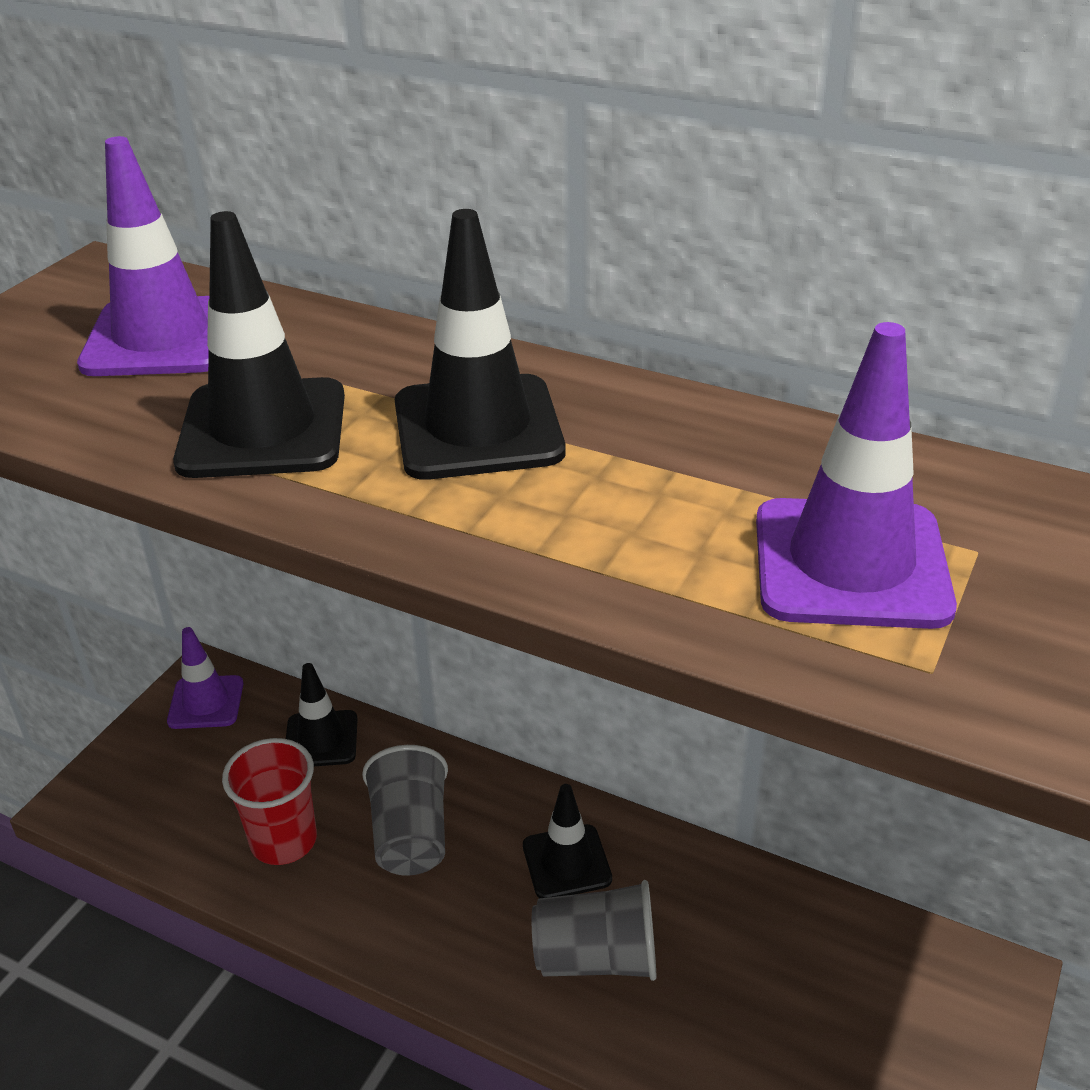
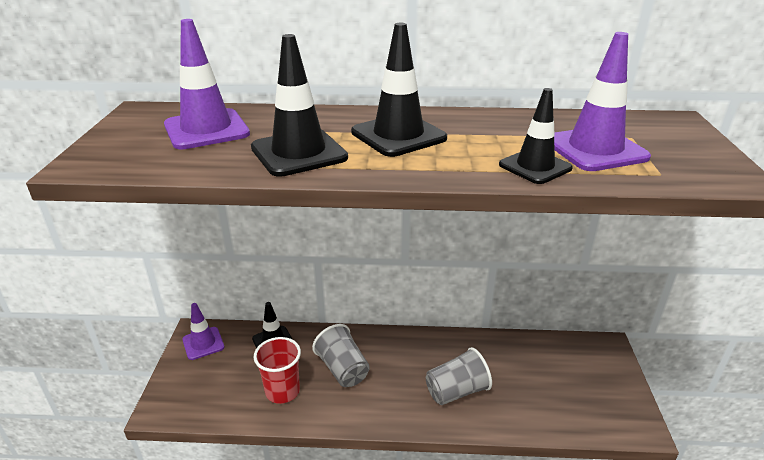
camera: 25 degrees left, 5 degrees down
(566, 862) = (419, 358): black traffic cone -> black traffic cone (535, 167)

